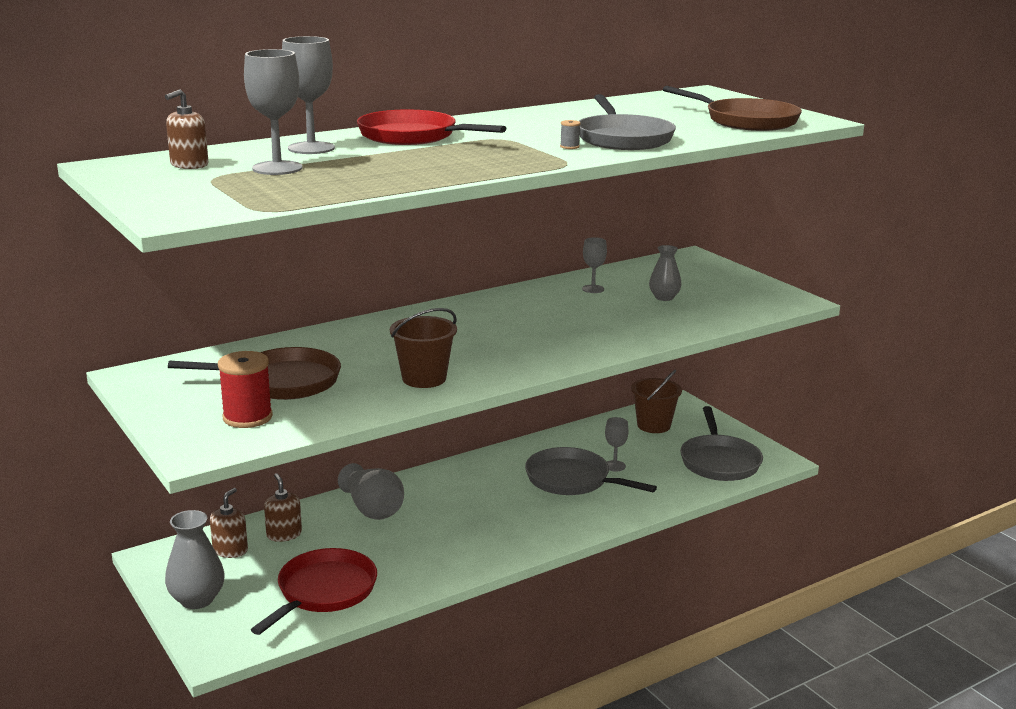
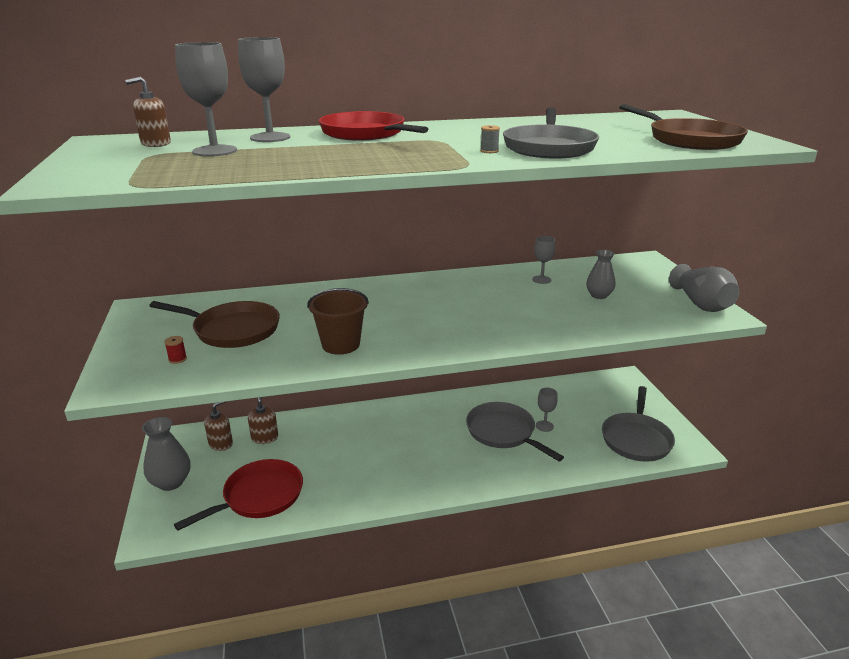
camera: 20 degrees right, 5 degrees up
(247, 417) = (177, 359): red spool -> red spool, size x0.43
(373, 509) = (339, 429): grey vase -> grey vase (701, 304)
(653, 425) = (594, 394): brown bucket -> none

